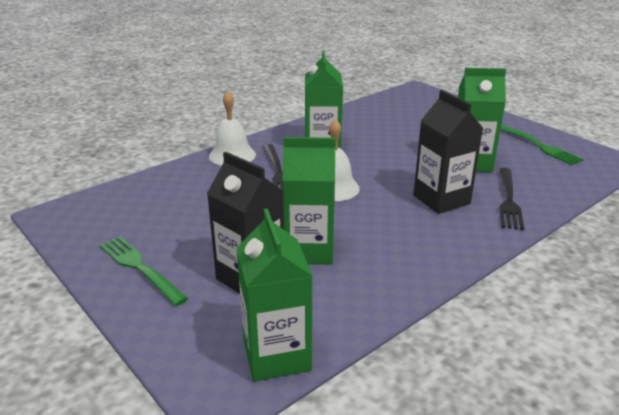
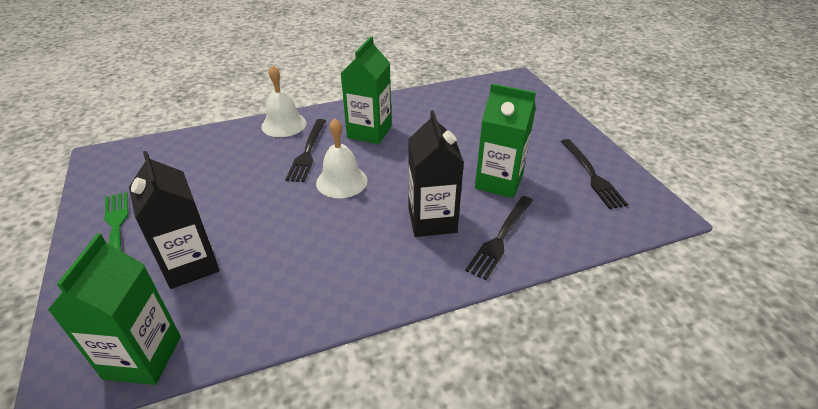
camera: 20 degrees right, 10 degrees up
(309, 250) = (262, 248): green carton -> none
(540, 146) = (592, 176): green fork -> black fork

